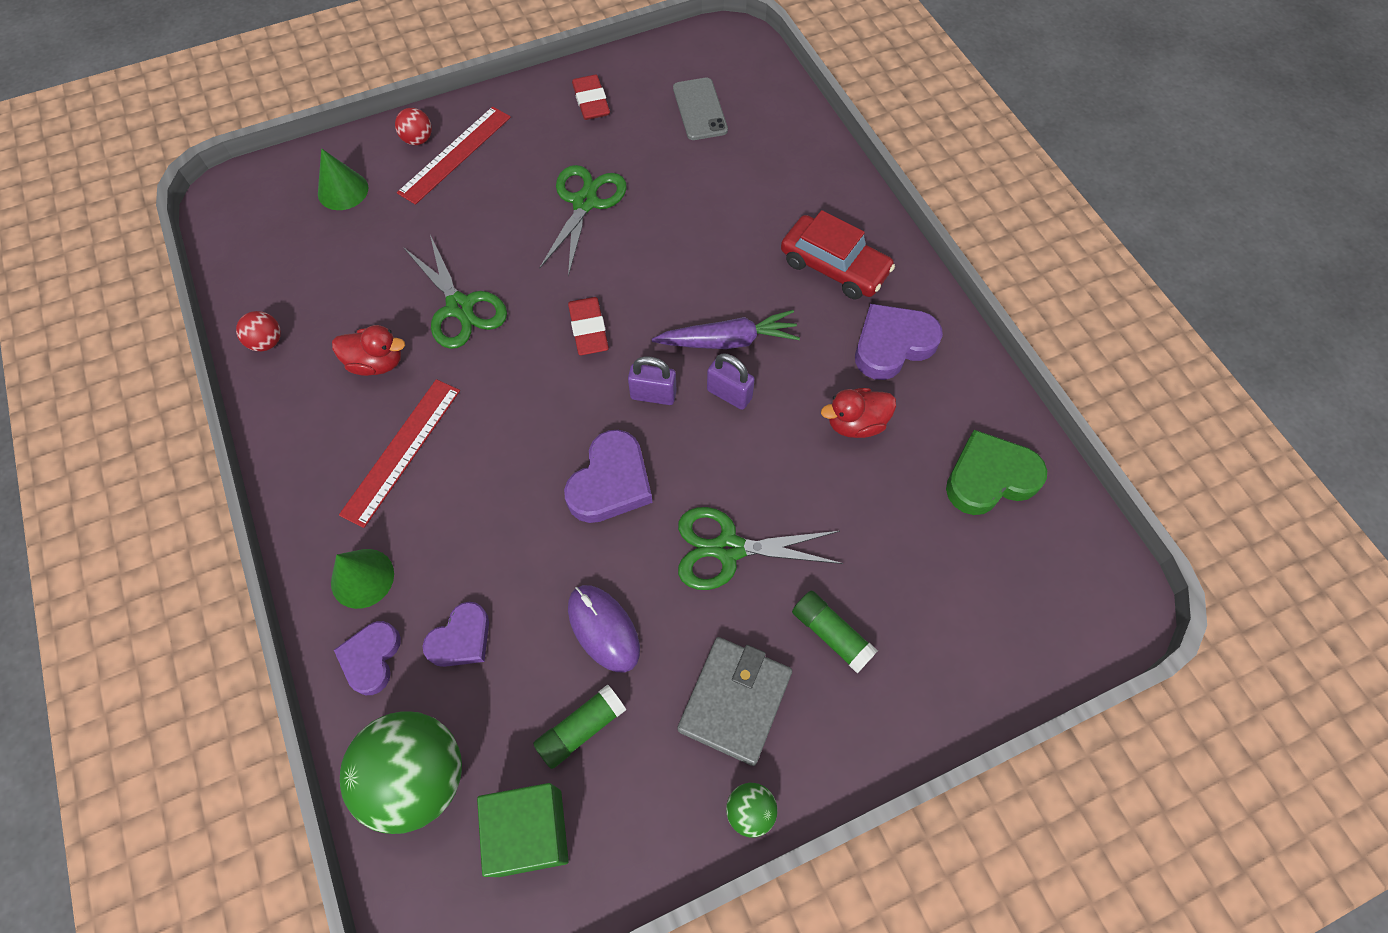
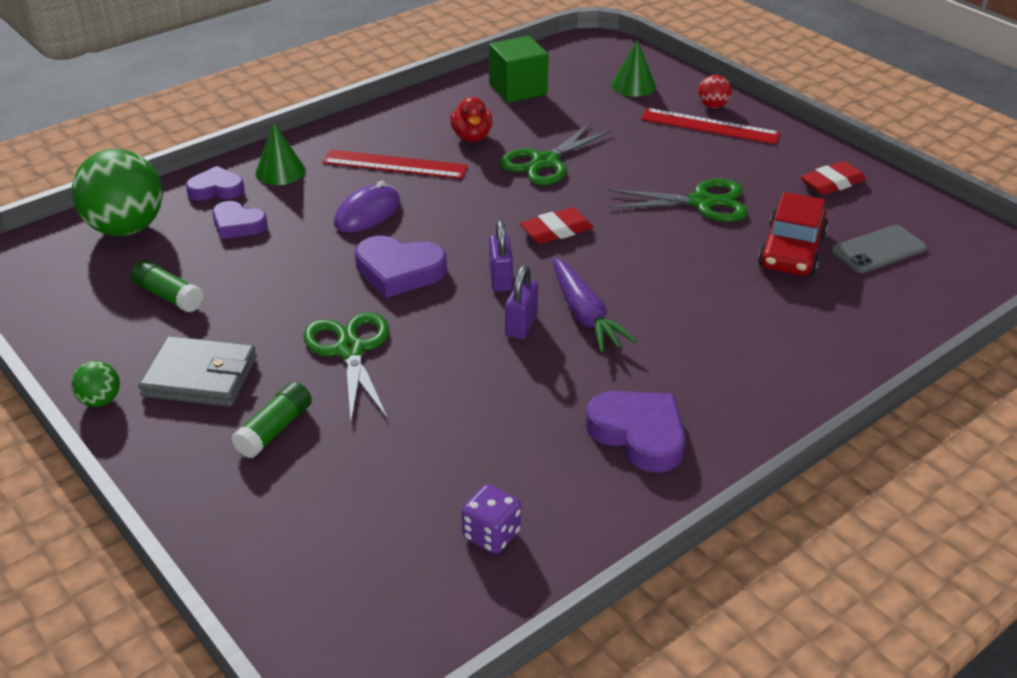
camera: 75 degrees right, 25 degrees down
(267, 342) = (469, 89): red ball -> none
(530, 832) = (84, 286): green cube -> green cube (518, 89)
(603, 629) = (257, 292): purple mouse -> purple mouse (367, 213)
(834, 266) = (723, 375): red car -> red car (791, 250)
(855, 423) = (522, 417): red duck -> none
(990, 477) = (491, 535): green heart -> purple dice

